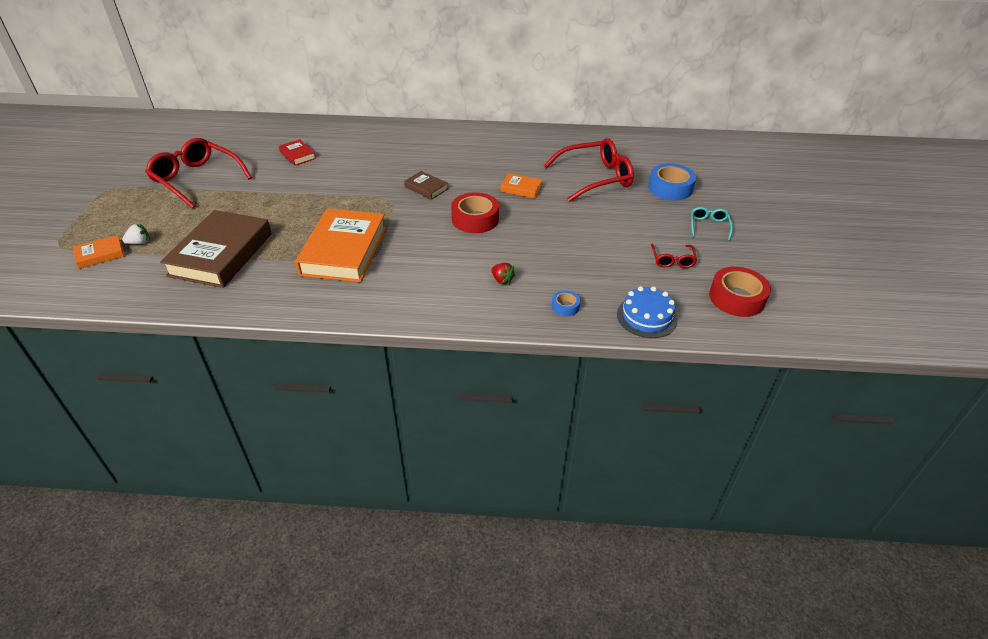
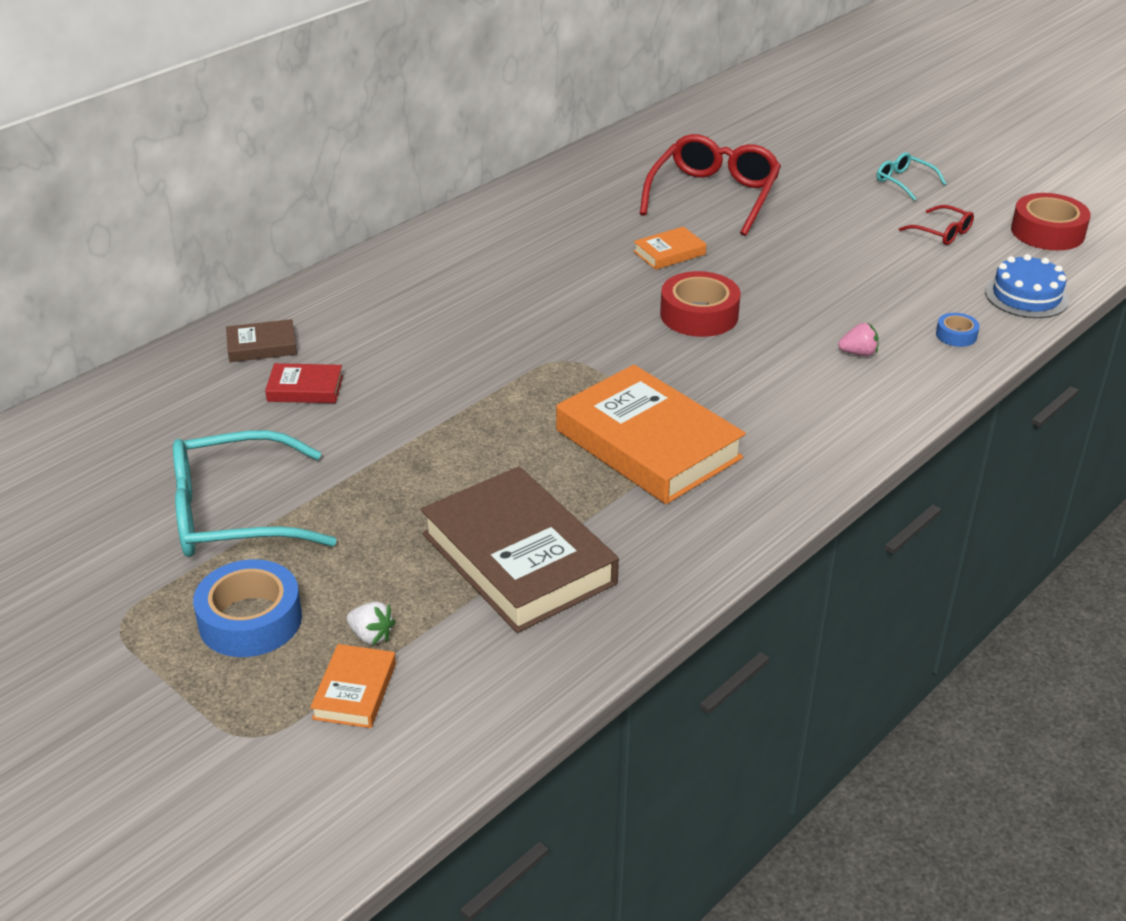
camera: 50 degrees left, 5 degrees down
(139, 242) = (371, 635): white strawberry -> white strawberry turned 105 degrees clockwise
(197, 179) = (235, 514): red glasses -> turquoise glasses
(426, 188) = (570, 318): brown book -> brown book (262, 346)
(502, 280) = (858, 353): red strawberry -> pink strawberry
(670, 188) = (799, 164): blue tape -> blue tape (250, 620)

